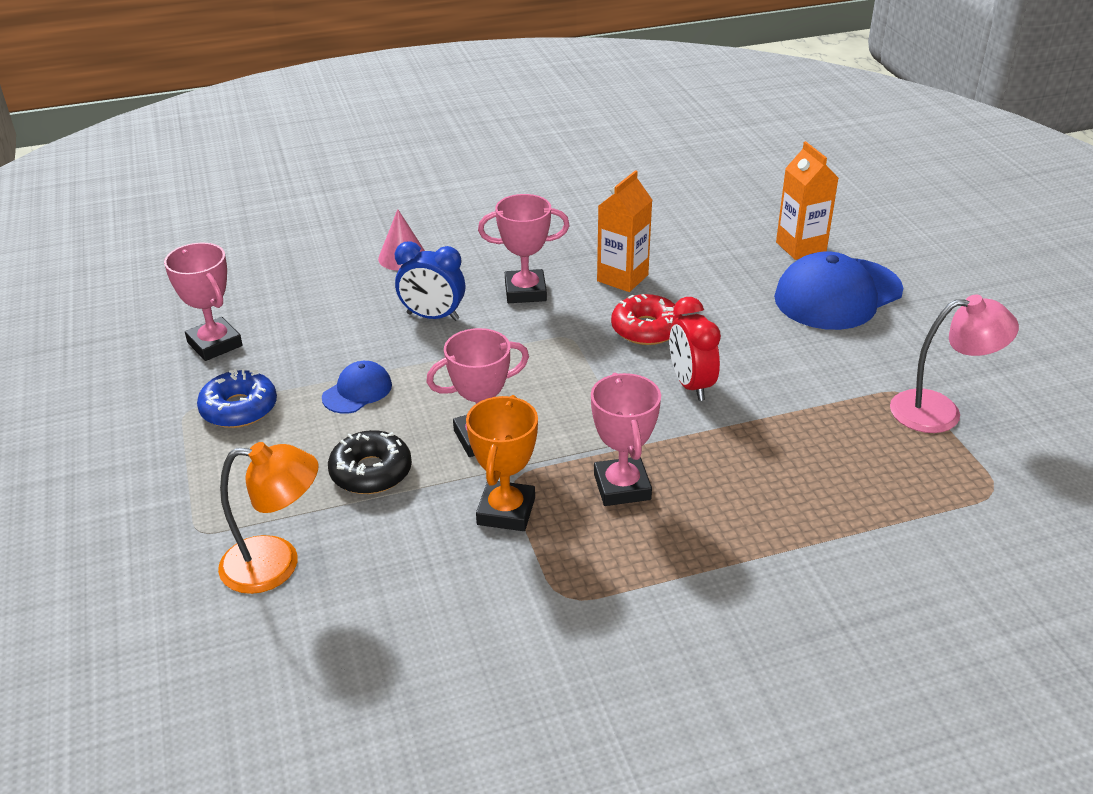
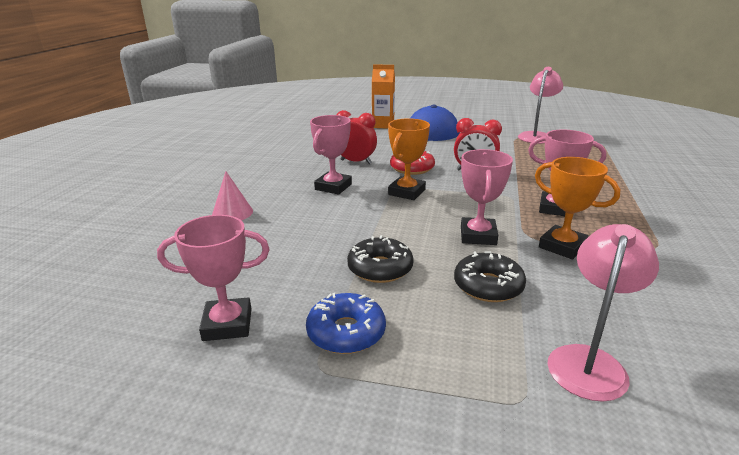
camera: 60 degrees left, 10 degrees down
(276, 564) = (589, 361): orange lamp -> pink lamp
(357, 391) = (380, 268): blue cap -> black donut
(433, 317) = (321, 220): blue clock -> none
(560, 349) = (407, 192): none -> orange trophy
(622, 278) = (356, 162): orange carton -> red clock

